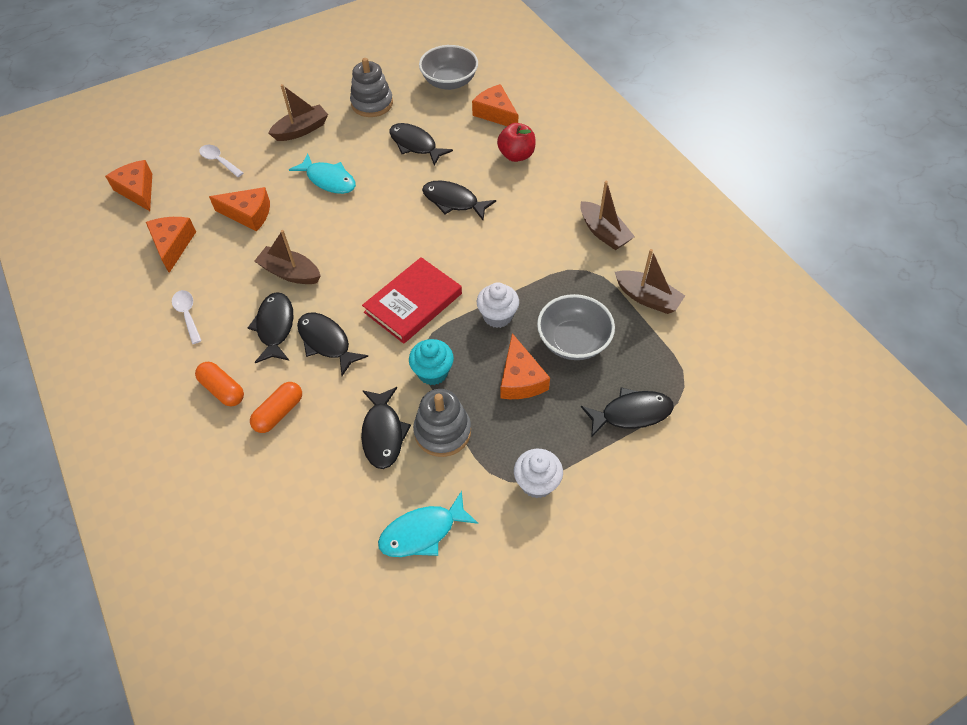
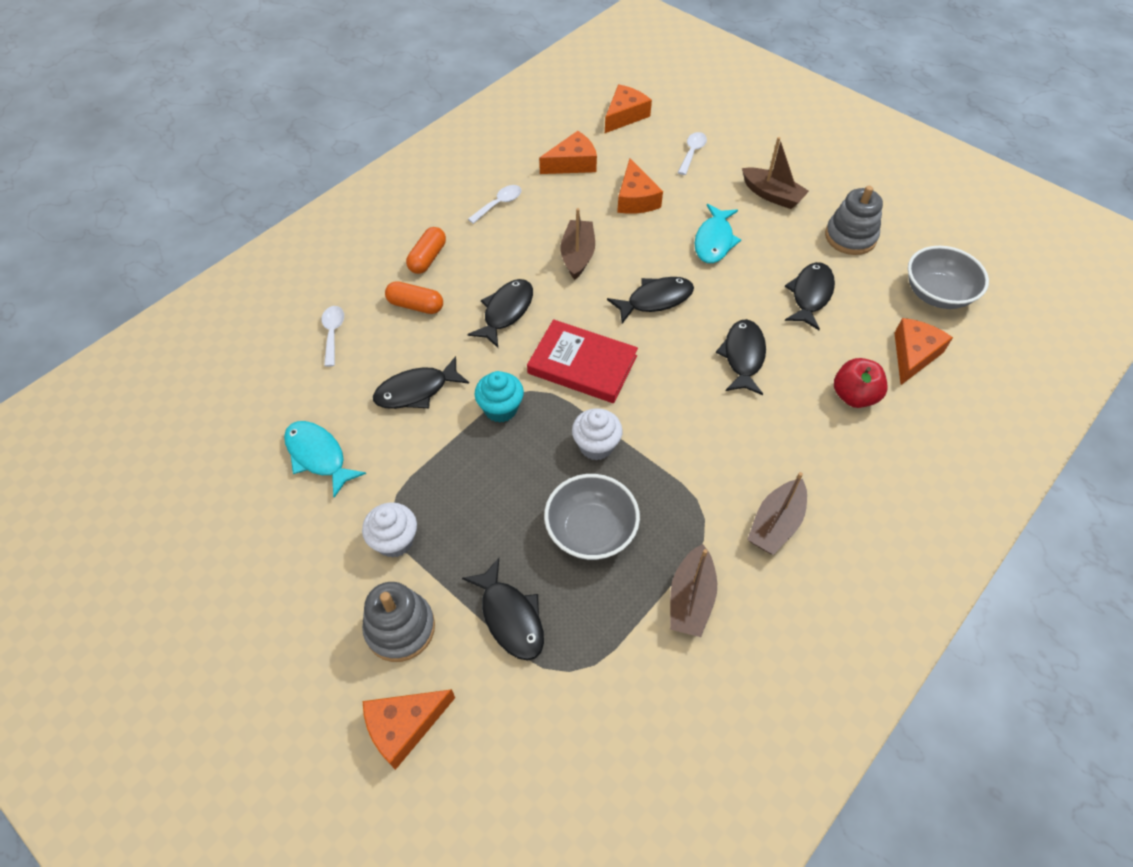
camera: 70 degrees right, 0 degrees up
(275, 327) = (509, 268): black fish -> black fish (655, 300)
(275, 494) = (333, 333): none -> white spoon
(442, 431) = (432, 439): grey stacking toy -> grey stacking toy (400, 628)
(520, 379) = (520, 491): orange cheese -> orange cheese (404, 726)

